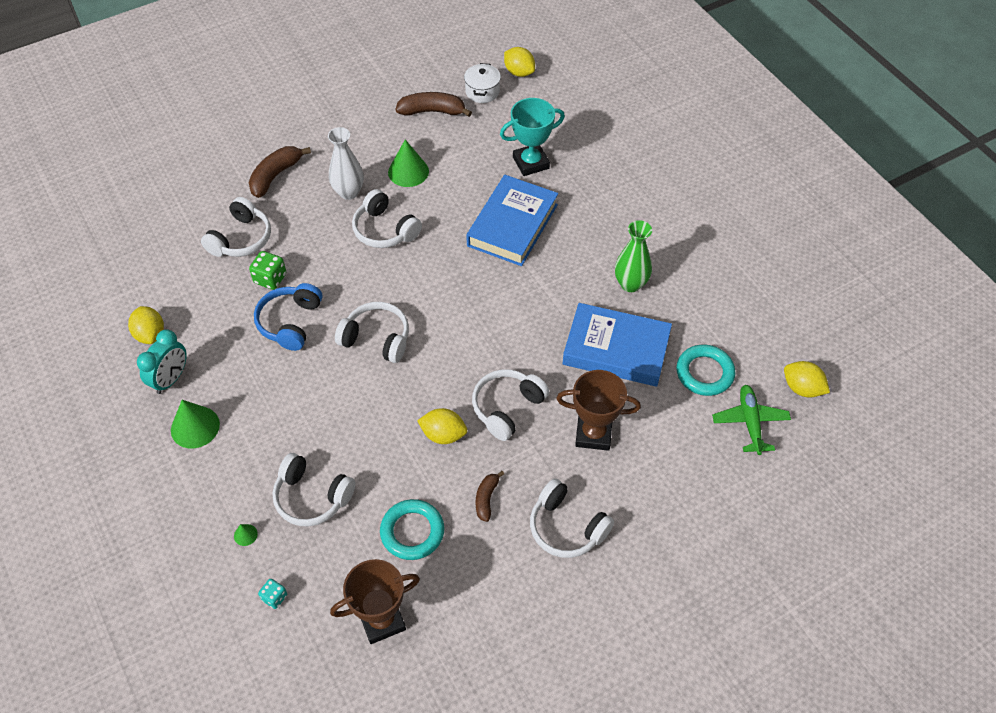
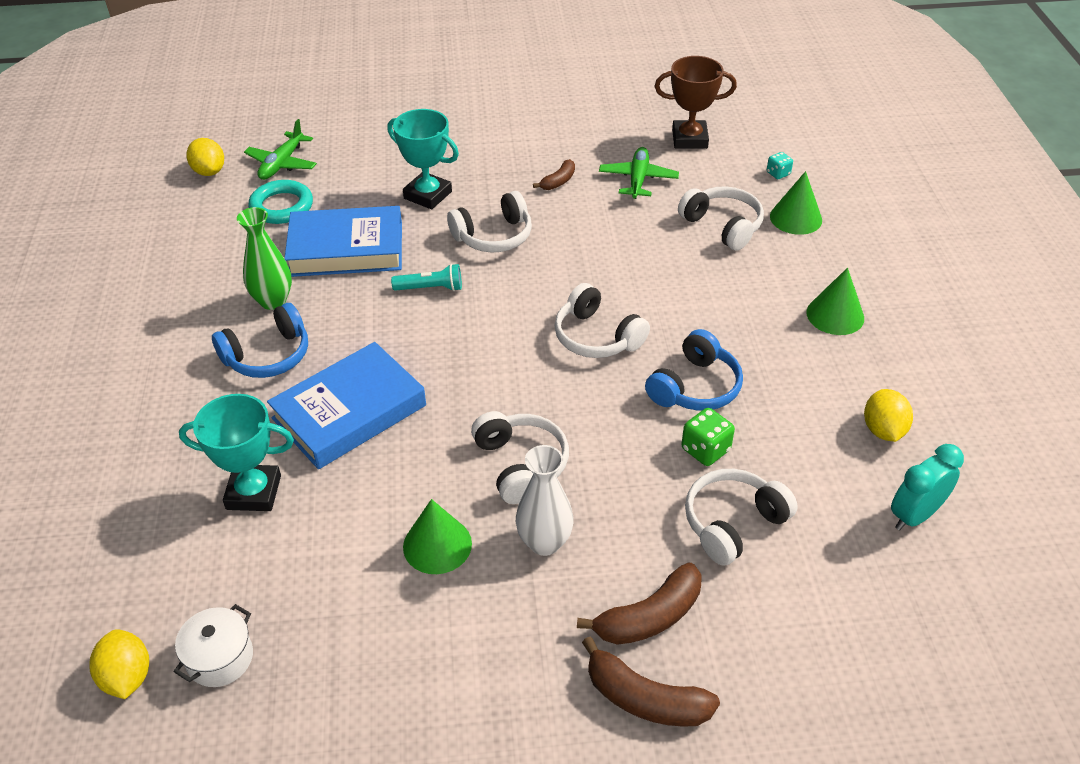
camera: 155 degrees left, 10 degrees down
(171, 379) = (859, 370): turquoise clock -> turquoise clock (915, 515)
(245, 535) = (796, 218): green cone -> green cone, size x2.19
(412, 532) = (638, 179): turquoise ring -> green plane
(432, 111) = (330, 649): brown banana -> brown banana (644, 698)
(443, 435) = (570, 234): yellow lemon -> none
(524, 337) = (430, 288): none -> turquoise flashlight
(566, 527) = (502, 147): white headphones -> none
(593, 434) = (428, 195): brown trophy -> turquoise trophy
(596, 243) = (268, 355): none -> blue headphones
(616, 349) = (346, 249): blue book -> blue book turned 45 degrees counterclockwise

